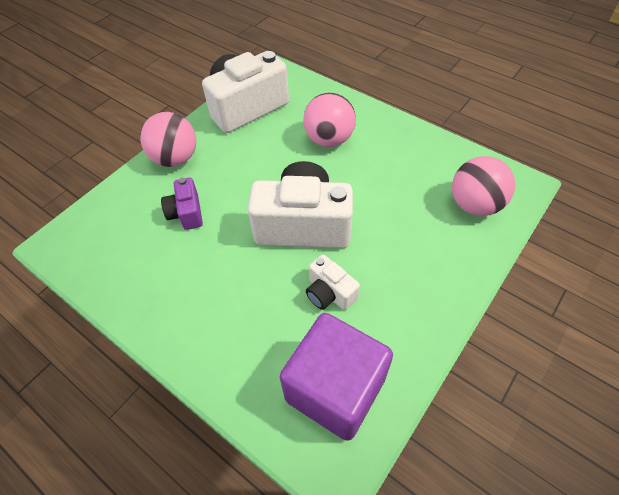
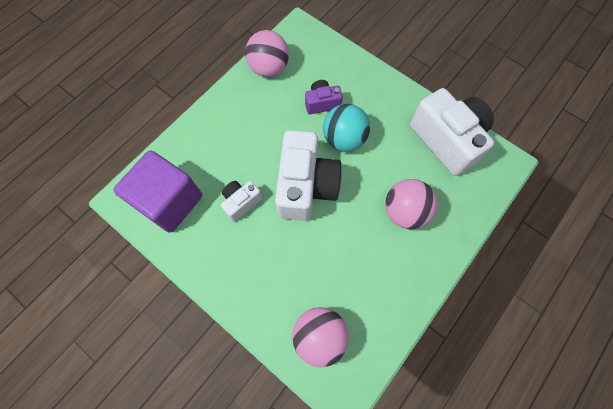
camera: 90 degrees right, 15 degrees up
(175, 158) = (380, 90): pink ball -> pink ball (269, 68)
(240, 190) = (344, 139): none -> turquoise ball

